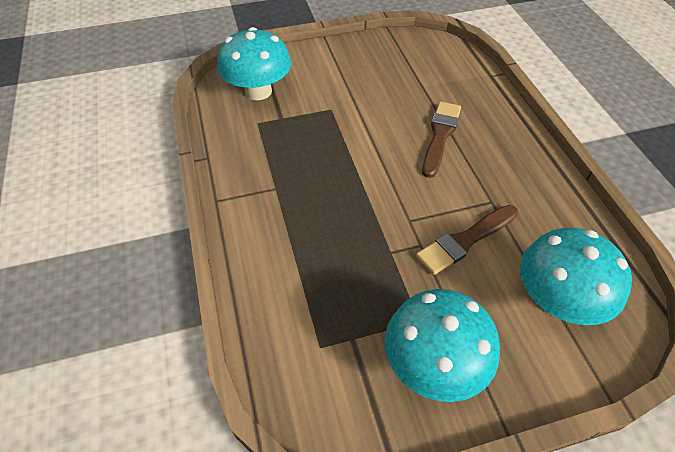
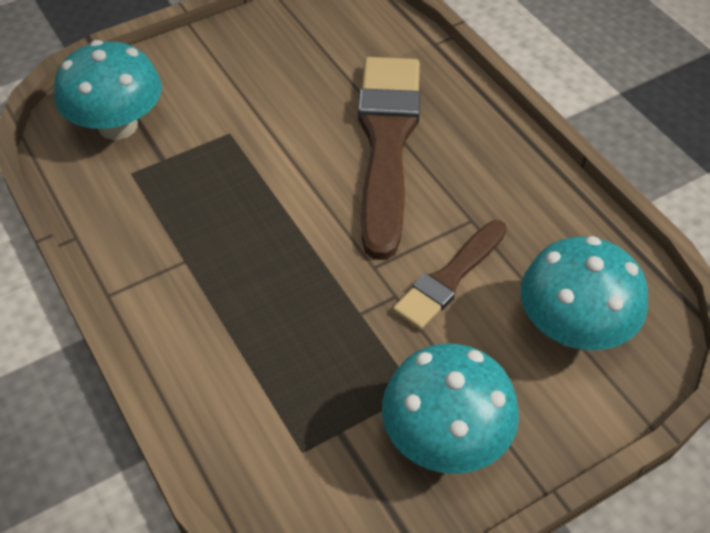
camera: 15 degrees left, 0 degrees up
(440, 135) = (386, 143): brown brush -> brown brush, size x1.82

